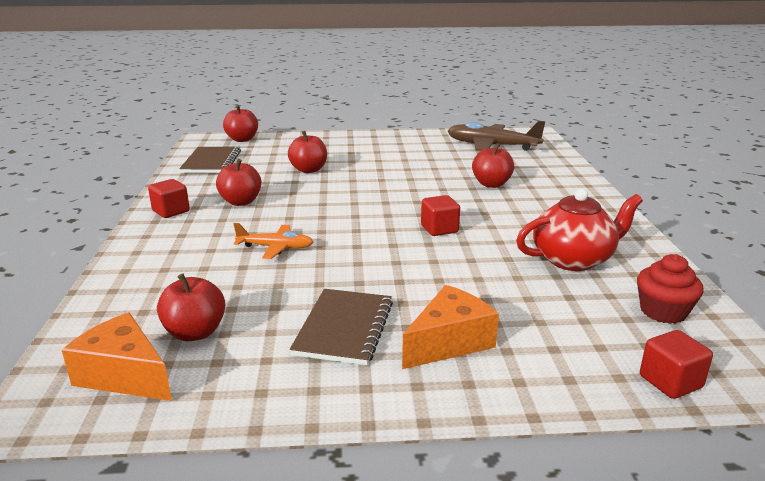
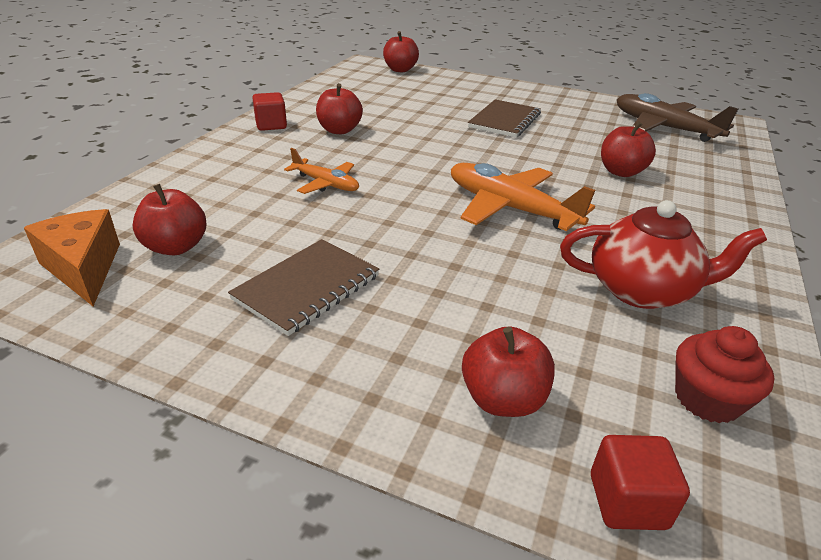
camera: 25 degrees right, 10 degrees up
(211, 162) = (351, 86): brown notebook -> brown notebook (504, 120)
(309, 170) = (434, 112): red apple -> red apple (502, 399)
(439, 229) = (510, 208): red cube -> orange plane
(449, 342) = (397, 342): orange cheese -> none

